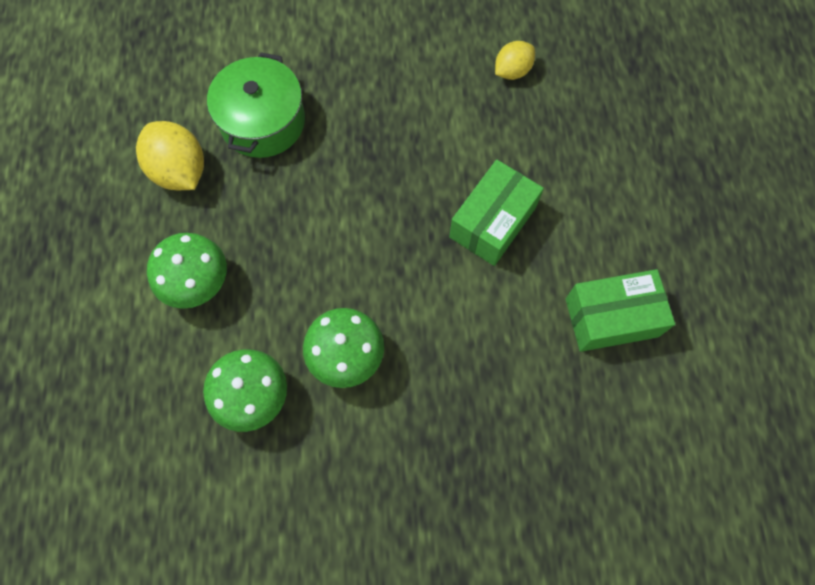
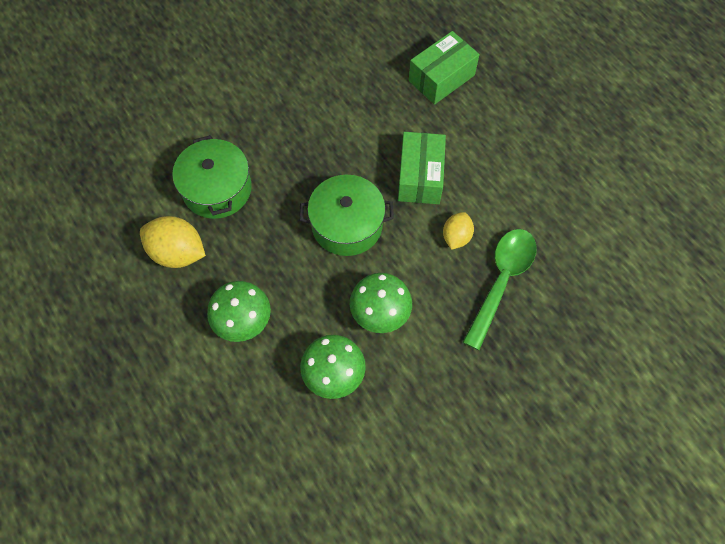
camera: 30 degrees left, 5 degrees down
(375, 235) = (347, 225): none -> green pot
(508, 396) = (501, 281): none -> green spoon
(512, 71) = (370, 73): yellow lemon -> yellow lemon (456, 237)
(611, 318) = (533, 198): green box -> green box (441, 78)

